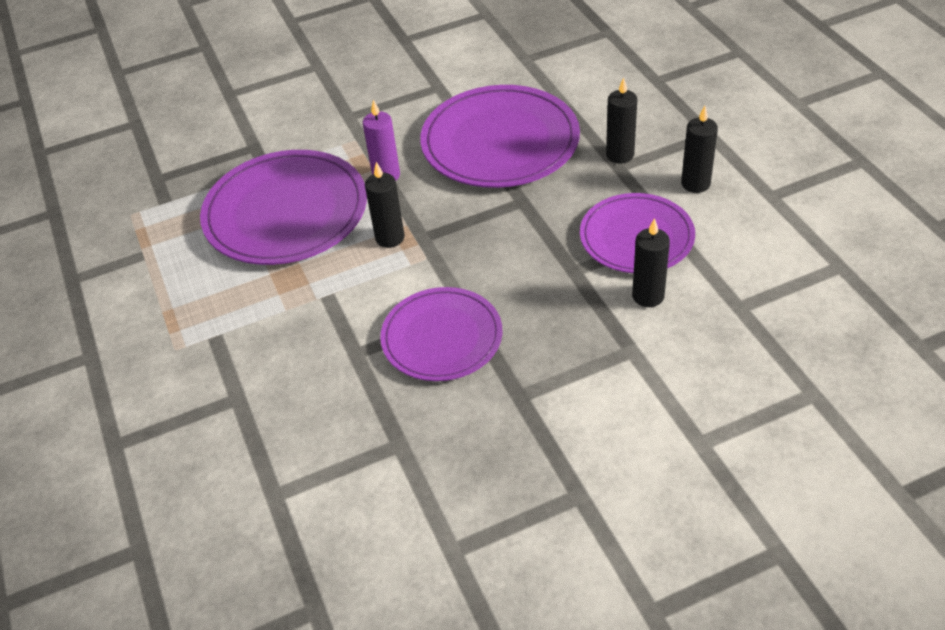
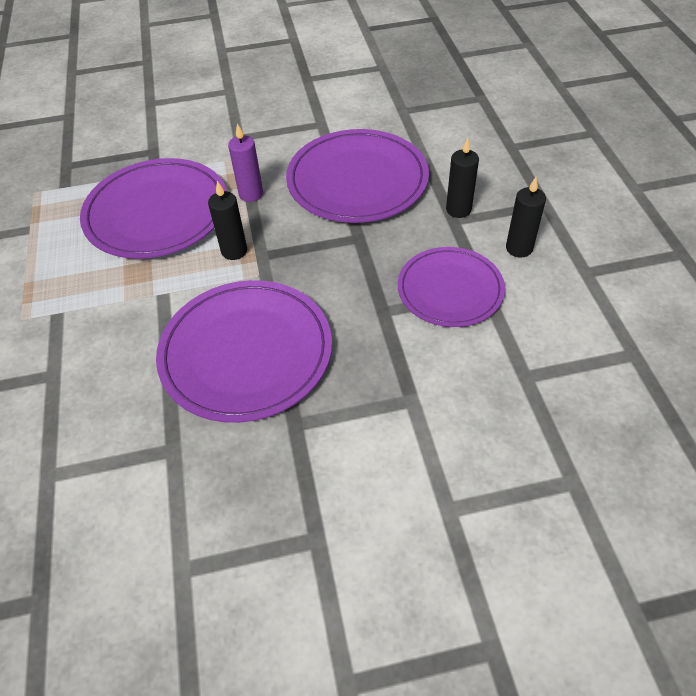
camera: 10 degrees right, 5 degrees up
(442, 337) = (246, 353): purple plate -> purple plate, size x1.55
(648, 296) = (443, 349): black candle -> none

